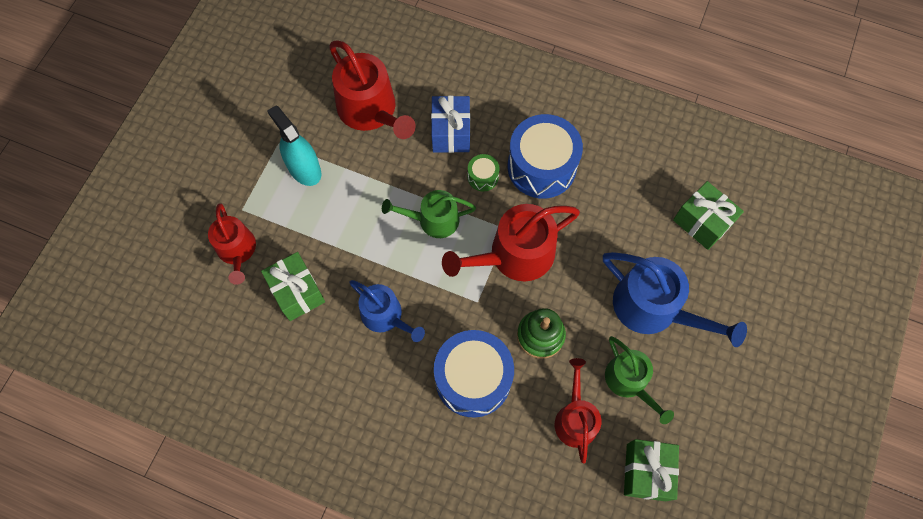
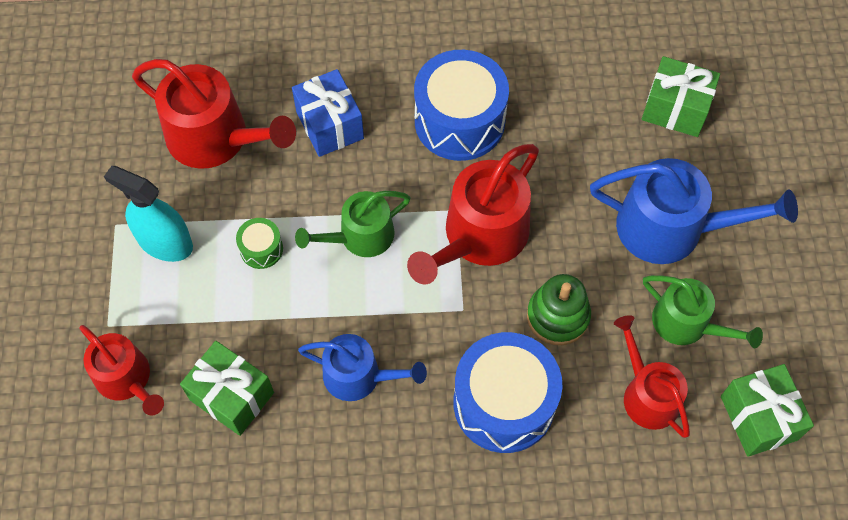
camera: 25 degrees left, 5 degrees down
(483, 177) = (395, 161): green drum -> green drum (261, 249)

